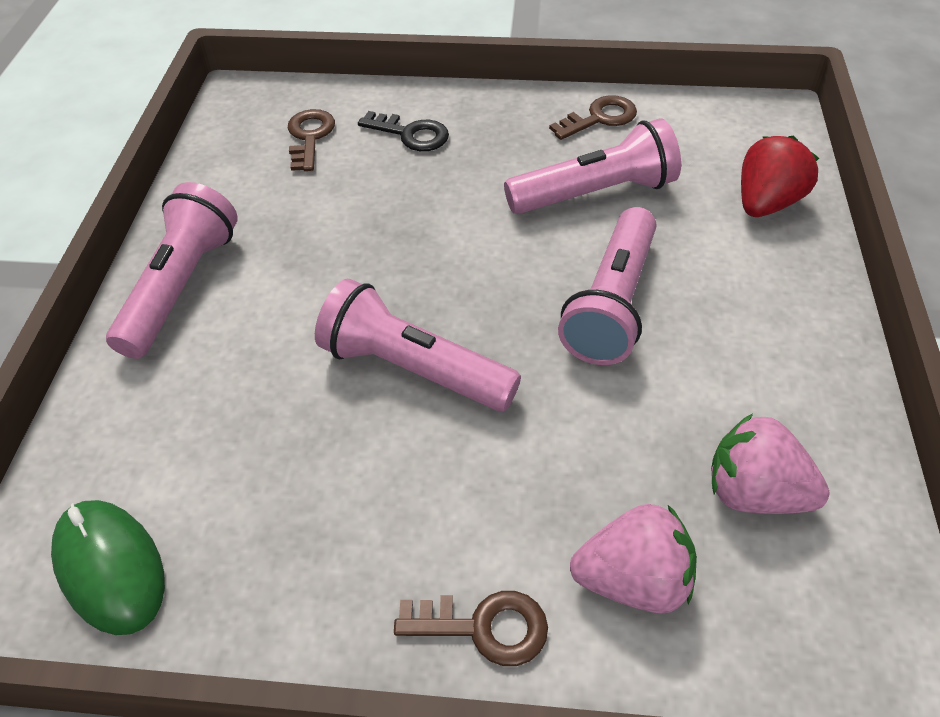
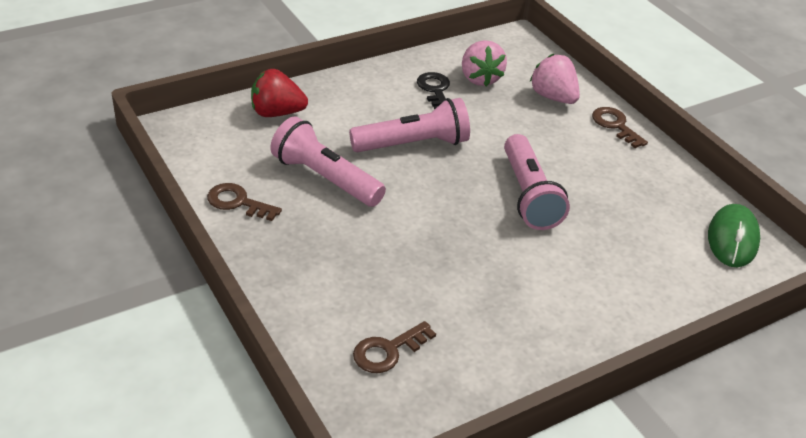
camera: 130 degrees left, 10 degrees down
(182, 286) = (584, 325): pink flashlight -> none
(411, 134) = (336, 292): black key -> black key (435, 90)

